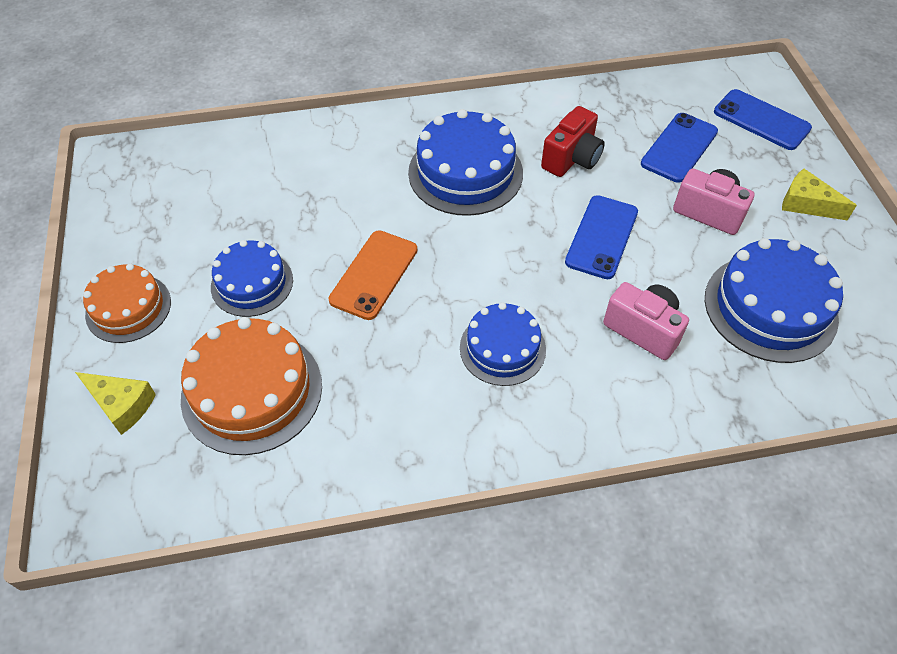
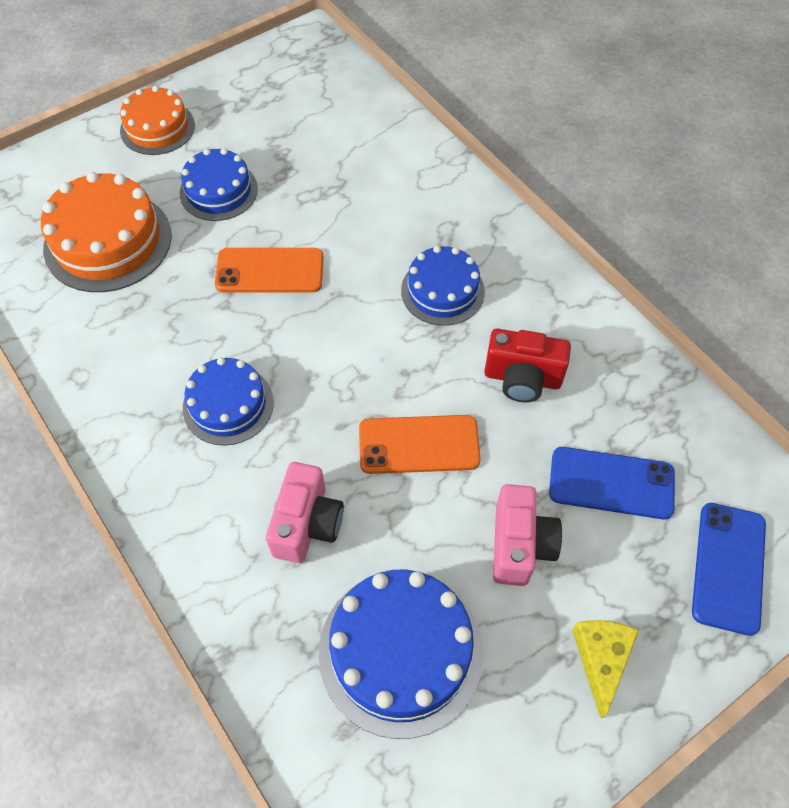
camera: 65 degrees right, 5 degrees up
(121, 405) = (65, 169): yellow cheese -> none
(465, 172) = (442, 291): blue cake -> blue cake, size x0.64
(602, 237) = (419, 445): blue phone -> orange phone

